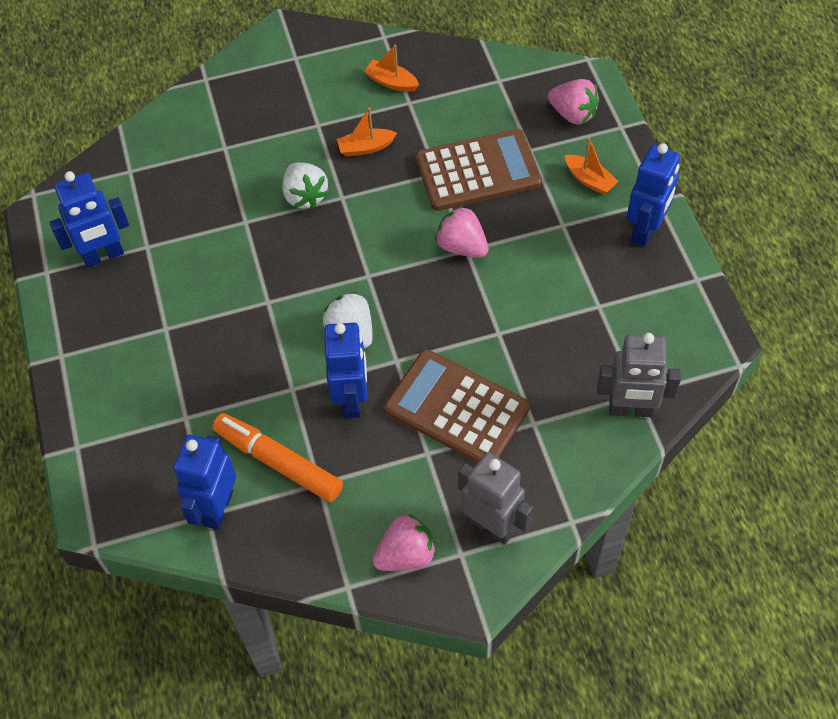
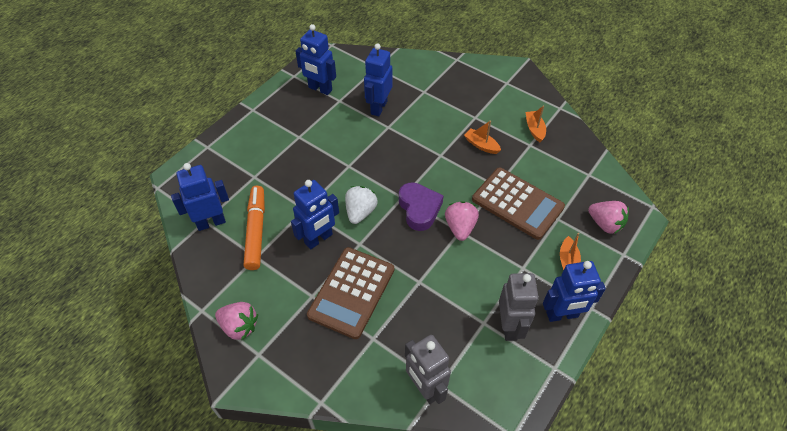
camera: 50 degrees right, 5 degrees down
(203, 211) = (378, 107): none -> blue robot
(305, 196) = (426, 140): white strawberry -> none
(401, 269) = (419, 209): none -> purple heart
(457, 408) = (351, 292): brown calculator -> brown calculator turned 150 degrees counterclockwise
(491, 526) = (287, 359): grey robot -> grey robot (509, 326)
(573, 114) = (605, 224): pink strawberry -> pink strawberry turned 45 degrees counterclockwise

